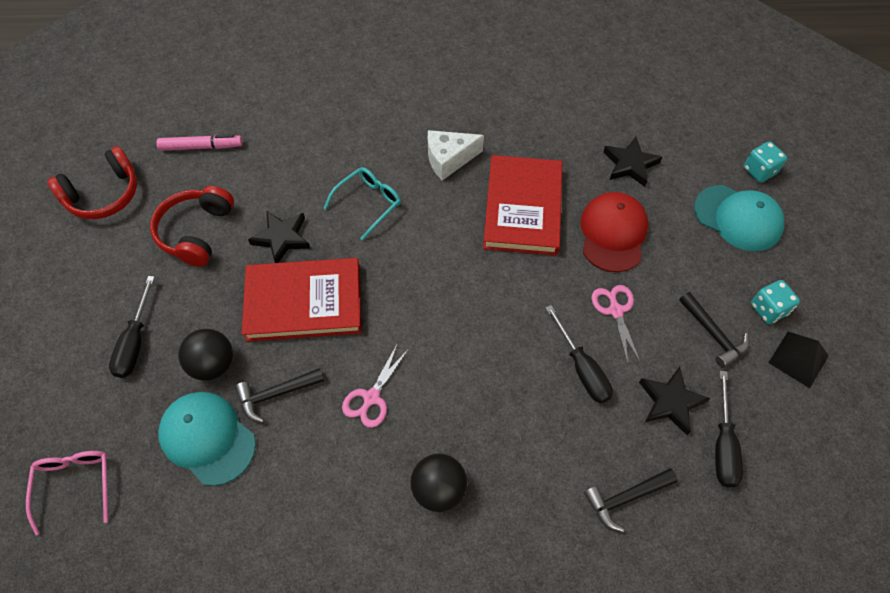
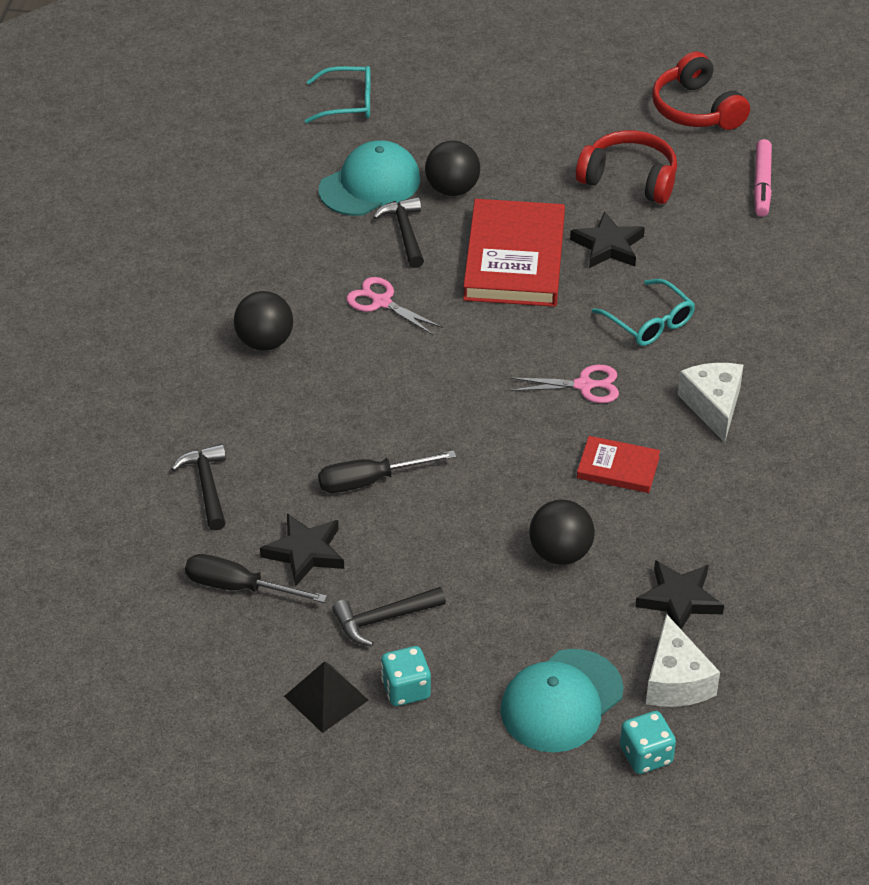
camera: 100 degrees right, 15 degrees down
(75, 485) = (347, 103): pink glasses -> turquoise glasses
(135, 342) = (493, 136): black screwdriver -> none
(522, 208) = (618, 468): red book -> red book, size x0.51
(613, 233) = (560, 553): red cap -> black ball
(616, 311) = (440, 529): pink scissors -> pink scissors (584, 385)
(696, 161) = (675, 681): none -> white cheese

